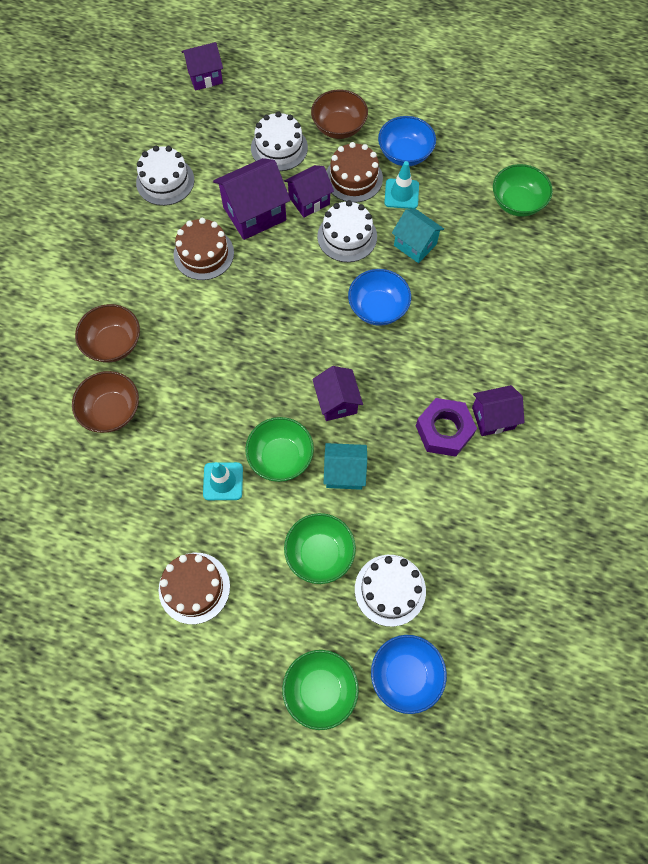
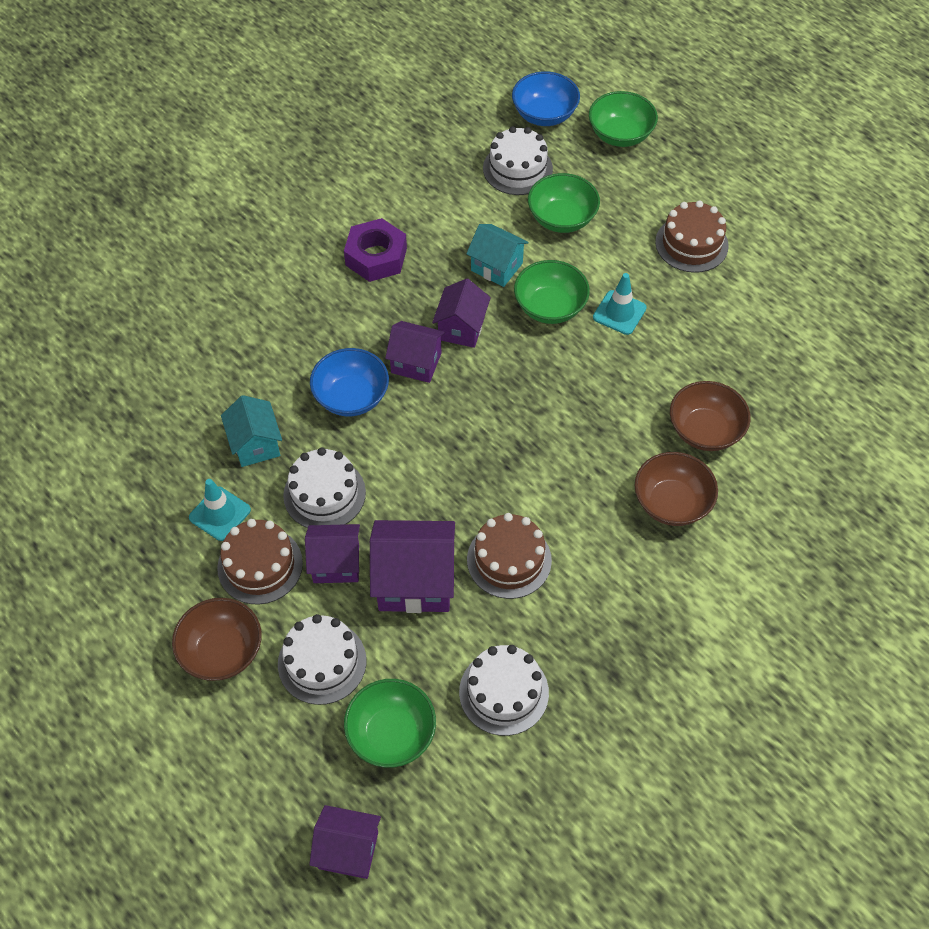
camera: 150 degrees left, 10 degrees down
(405, 154) = (171, 565): blue bowl -> none
(493, 418) = (322, 245): purple house -> purple house (416, 363)
(517, 202) = (100, 434): green bowl -> green bowl (391, 733)

